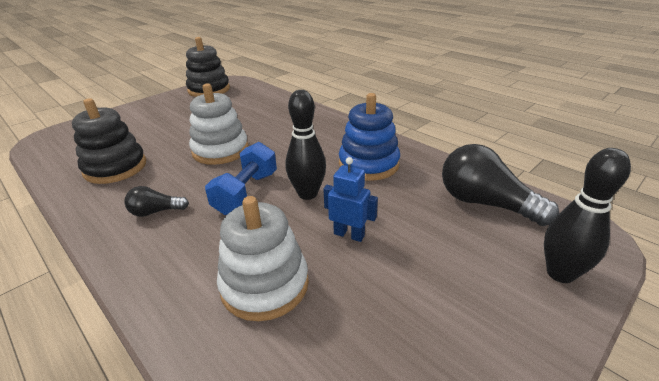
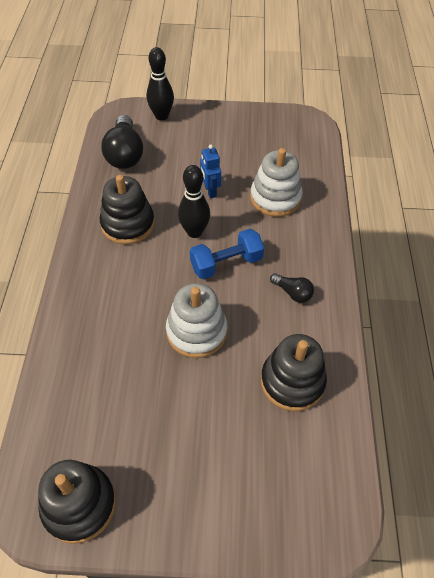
camera: 135 degrees left, 20 degrees up
(368, 164) = (128, 224): blue stacking toy -> black stacking toy

